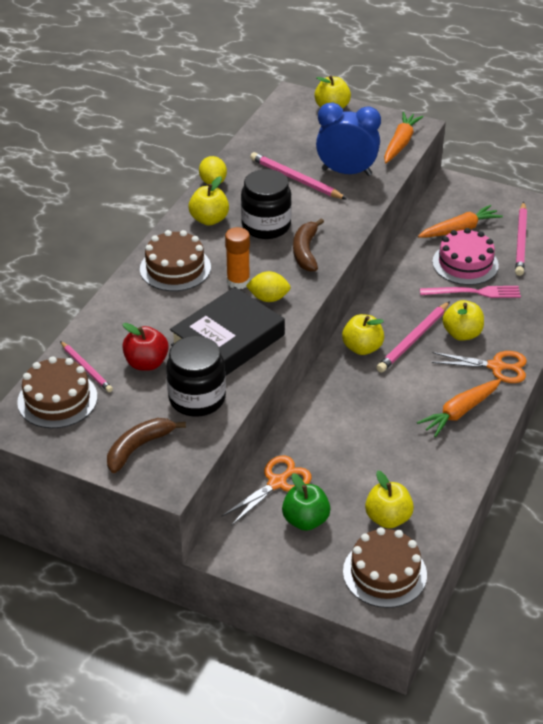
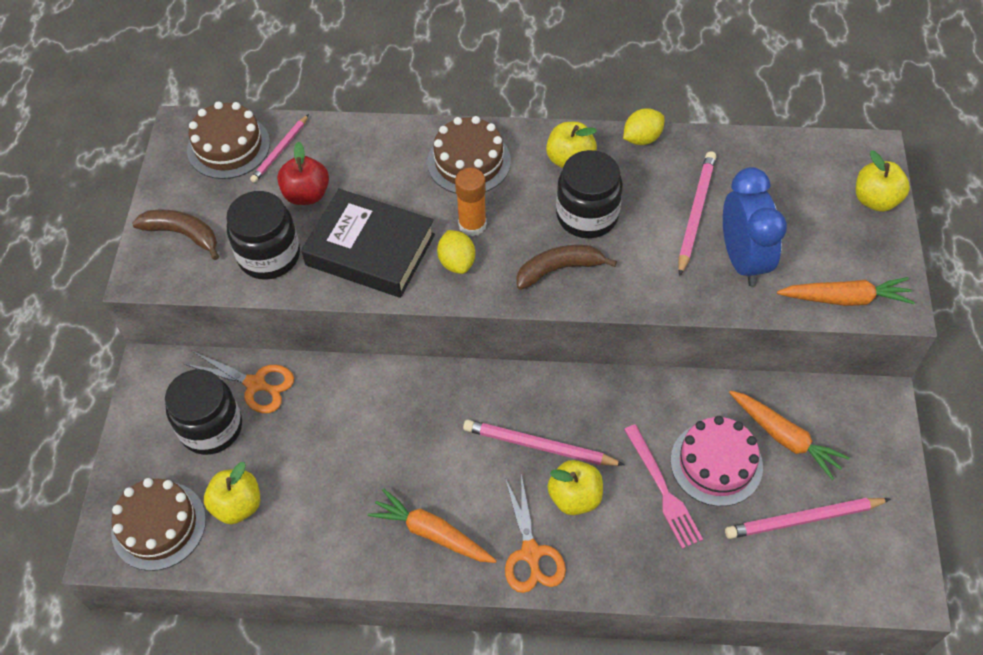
camera: 70 degrees right, 15 degrees up
(305, 520) = (211, 427): green apple -> black jar
(362, 348) = (499, 396): yellow apple -> none

